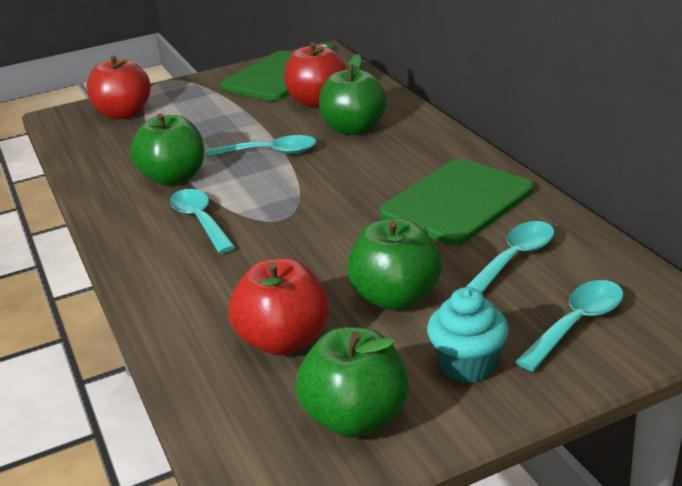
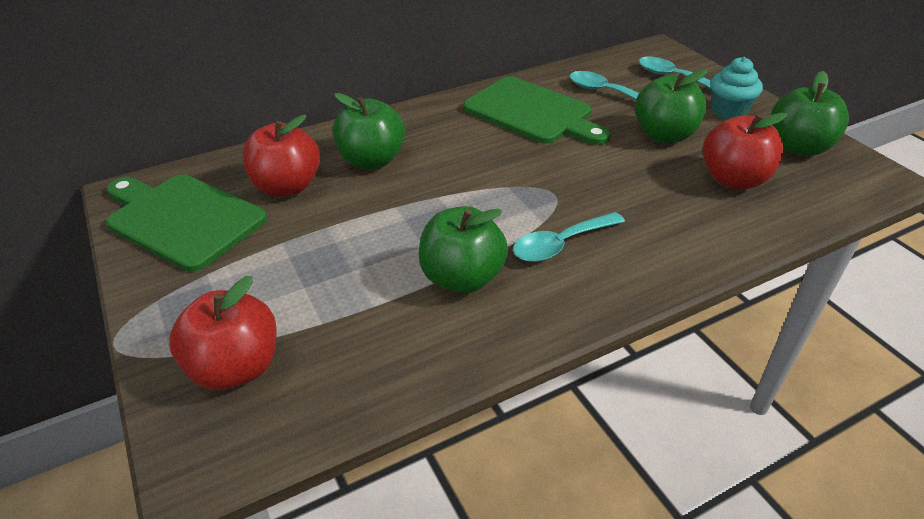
camera: 95 degrees left, 10 degrees up
(270, 152) = (413, 211): turquoise spoon -> none

